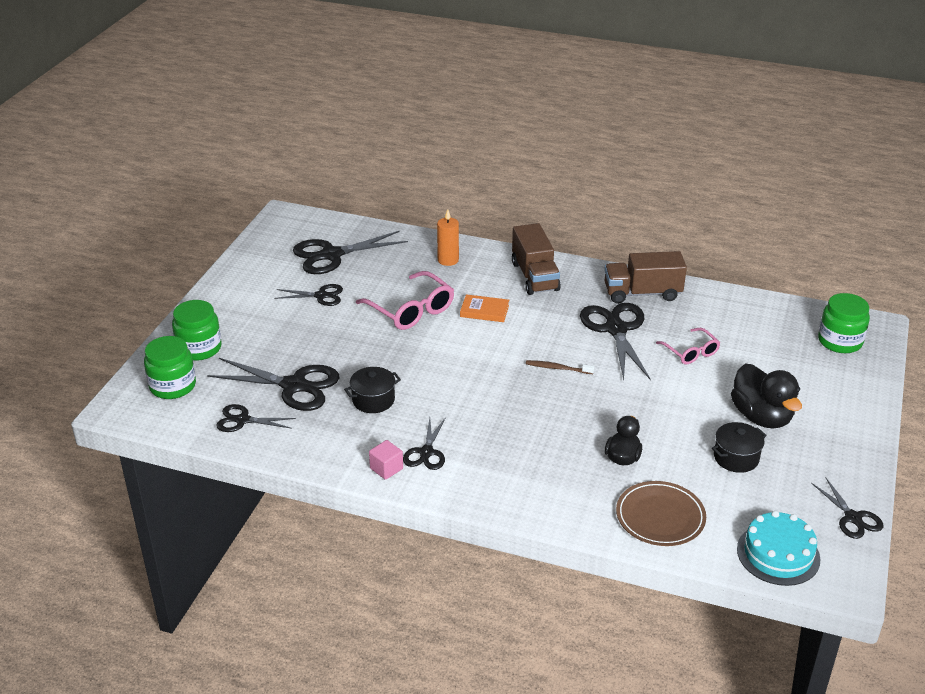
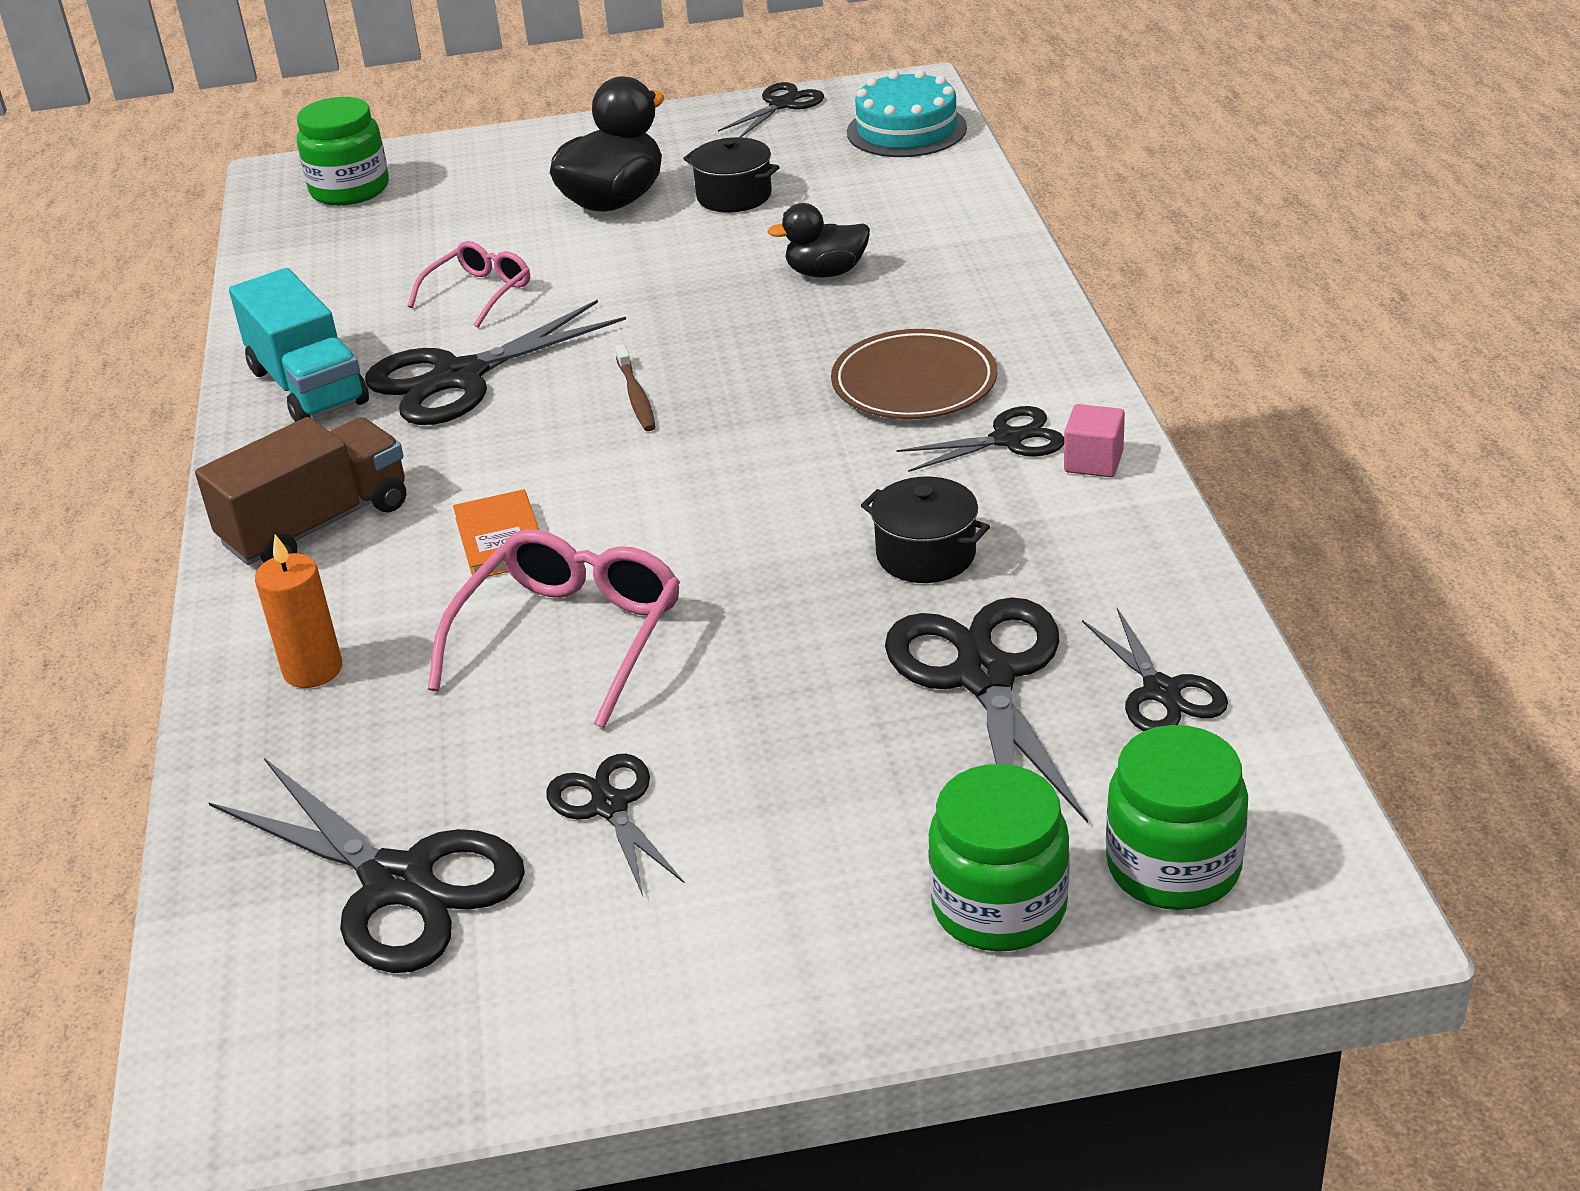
camera: 115 degrees left, 0 degrees up
(642, 293) = (308, 386): brown truck -> turquoise truck
(660, 517) = (926, 213): brown plate -> brown plate (914, 382)

